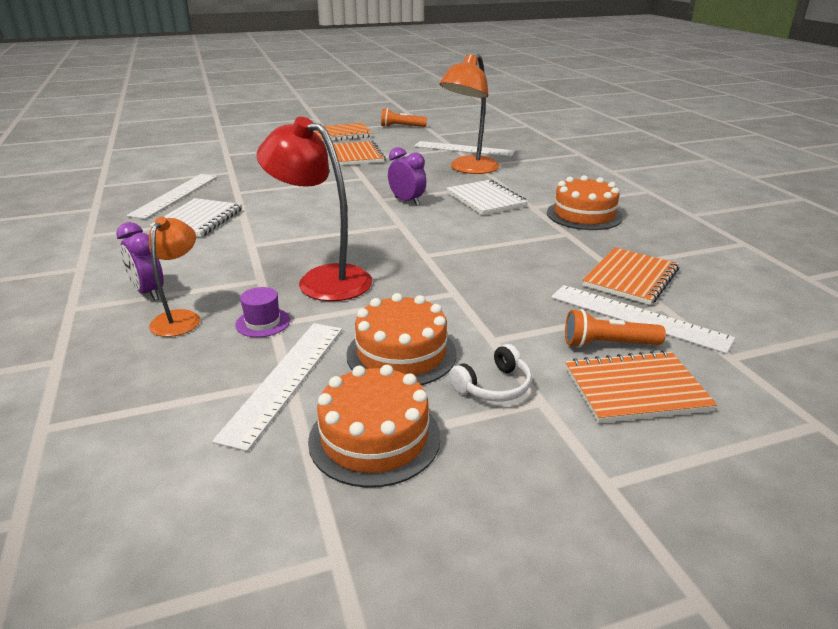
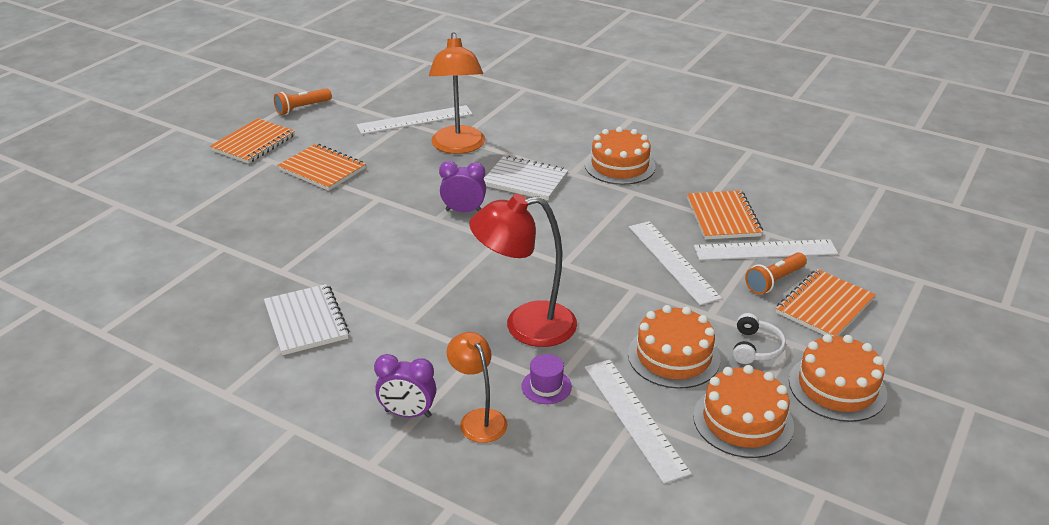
camera: 40 degrees left, 5 degrees up
(175, 195) = (221, 304): white ruler -> white ruler (673, 261)
(530, 468) = (837, 387): none -> orange cake

